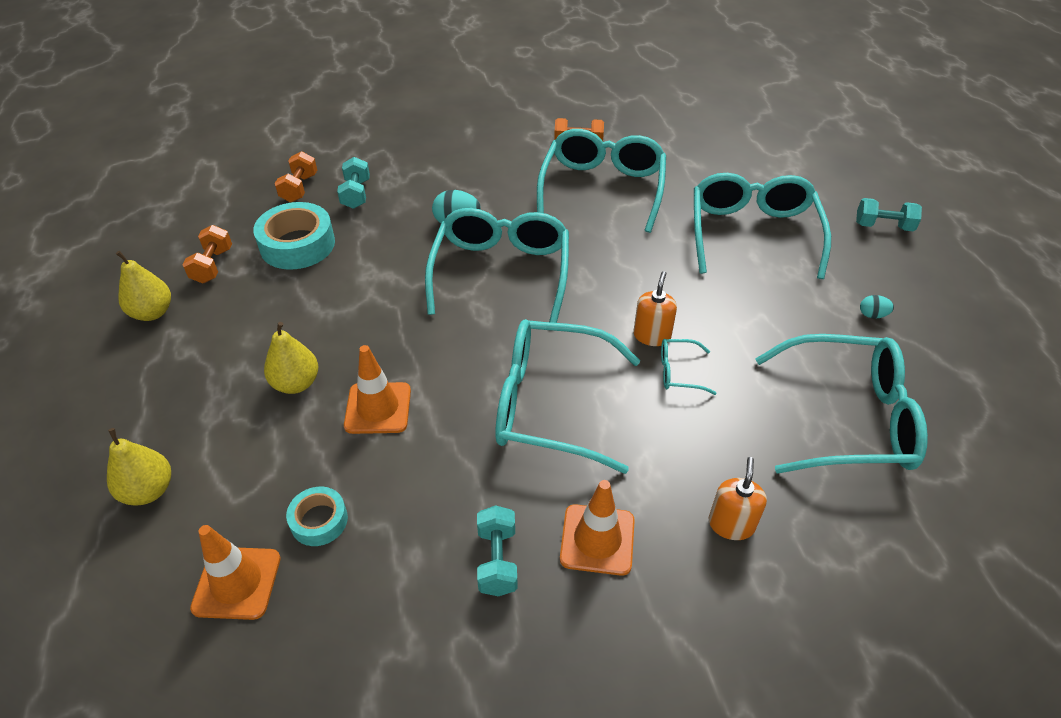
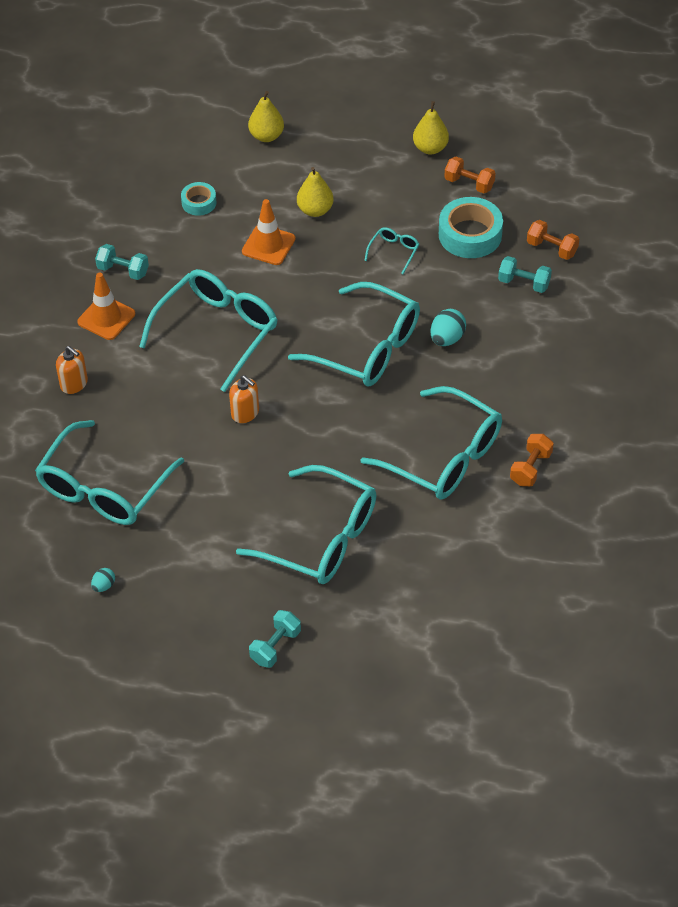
camera: 115 degrees right, 5 degrees up
(237, 583) = (180, 165): orange traffic cone -> none
(678, 372) = (202, 413): turquoise glasses -> turquoise glasses (394, 251)
(872, 315) = (181, 565): turquoise egg -> turquoise egg (104, 586)

